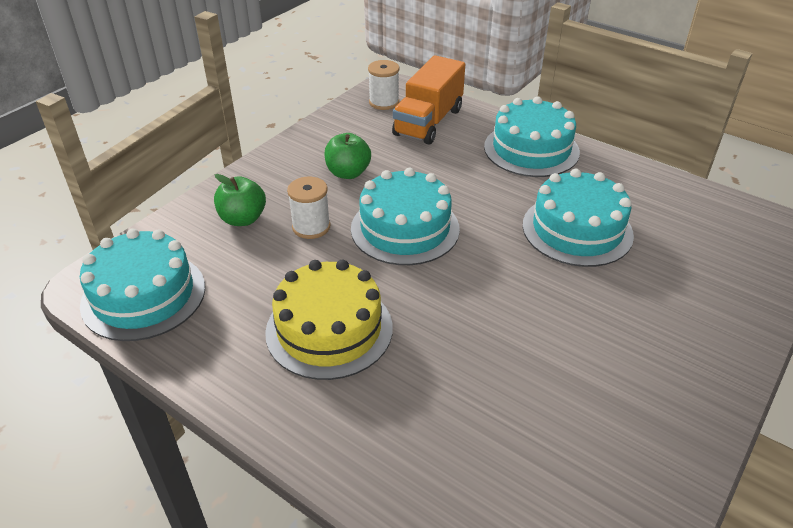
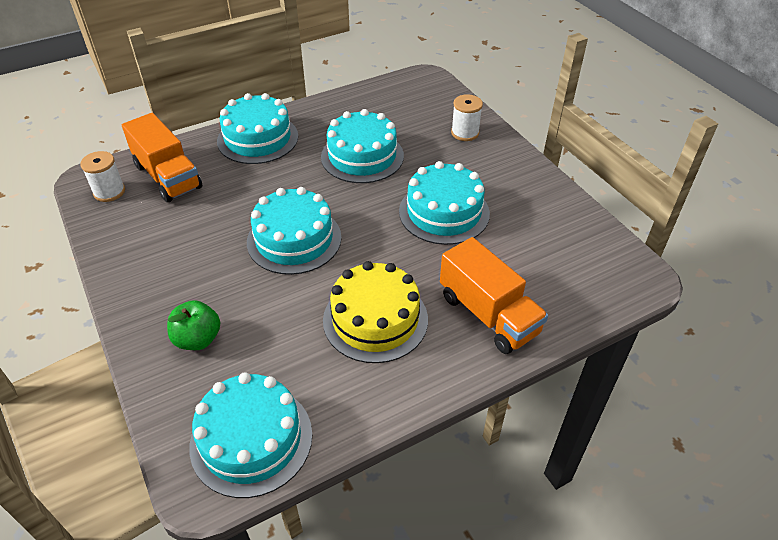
camera: 65 degrees left, 5 degrees up
(311, 227) = (247, 295): white spool -> white spool (465, 133)
(348, 173) = (193, 249): green apple -> none
(394, 432) = (488, 314): none -> orange truck
(542, 332) = (444, 212): none -> turquoise cake

